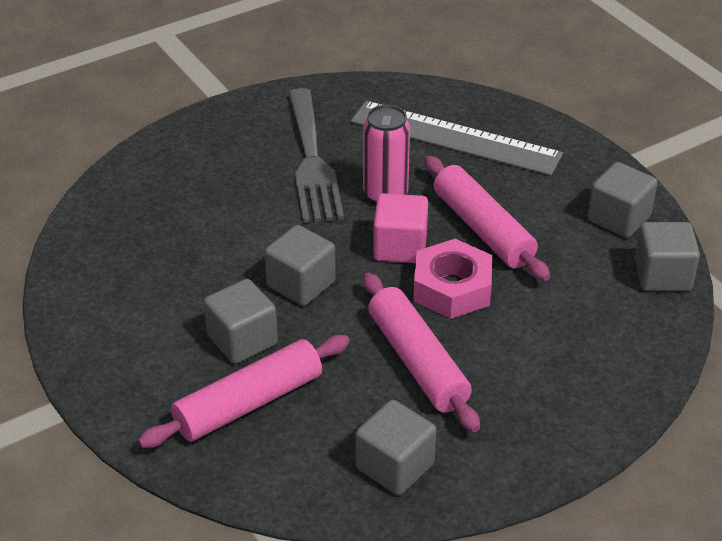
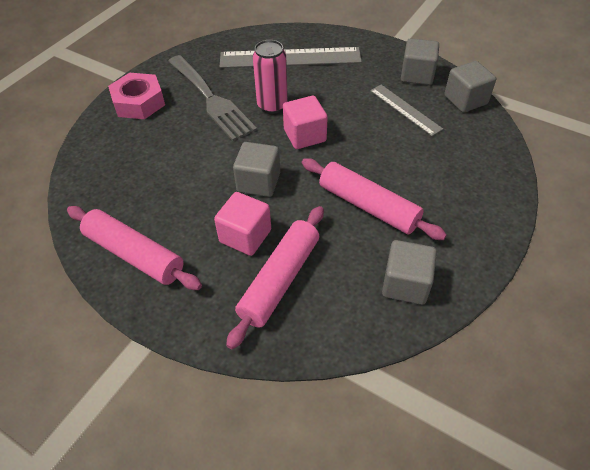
camera: 25 degrees left, 10 degrees up
(242, 340) = (245, 236): grey cube -> pink cube
(452, 288) = (354, 150): pink nut -> pink nut (139, 102)
(482, 229) = (346, 107): pink rolling pin -> pink rolling pin (134, 254)
(563, 259) = (405, 109): none -> grey ruler

